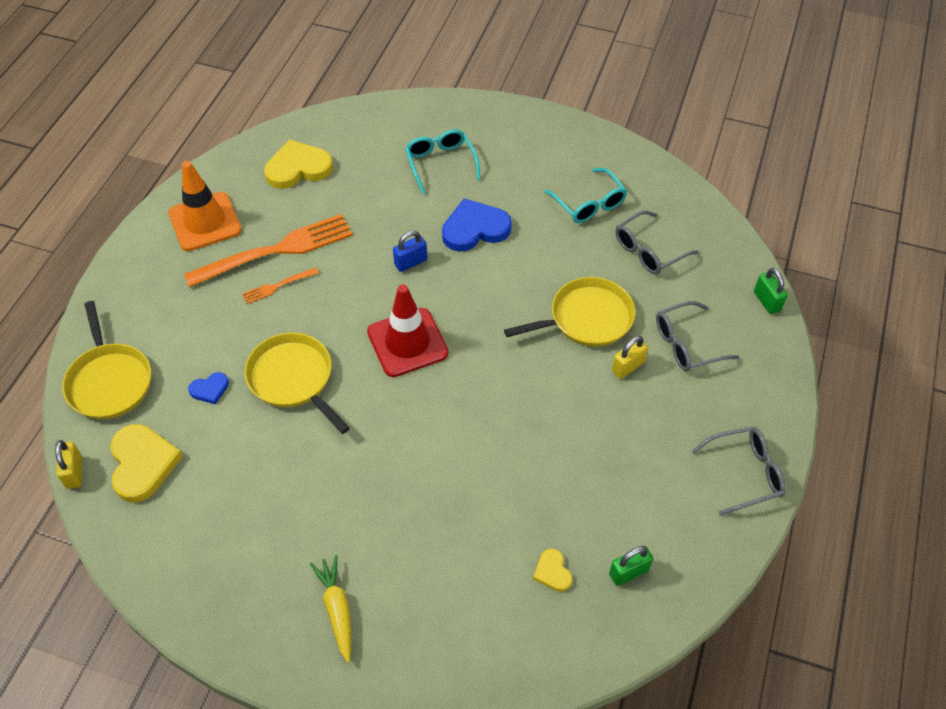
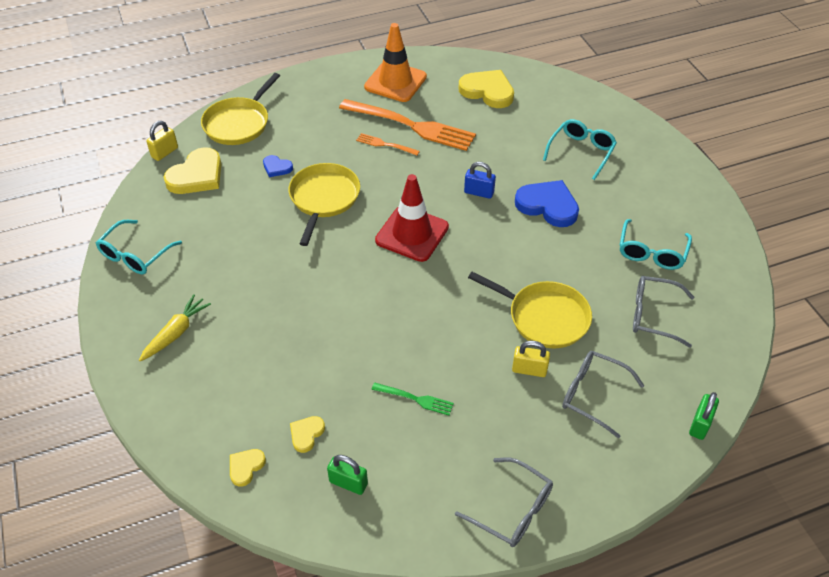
camera: 50 degrees right, 5 degrees down
(195, 587) = (135, 255): none -> turquoise glasses
(546, 644) = (246, 467): none -> yellow heart
(587, 465) = (415, 399): none -> green fork

